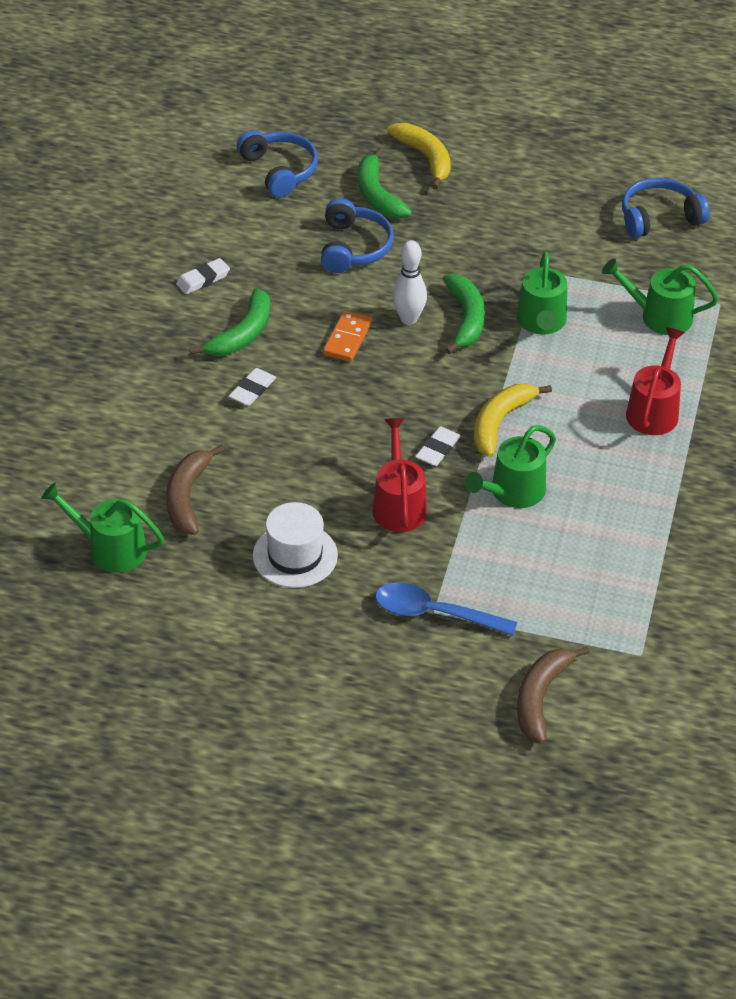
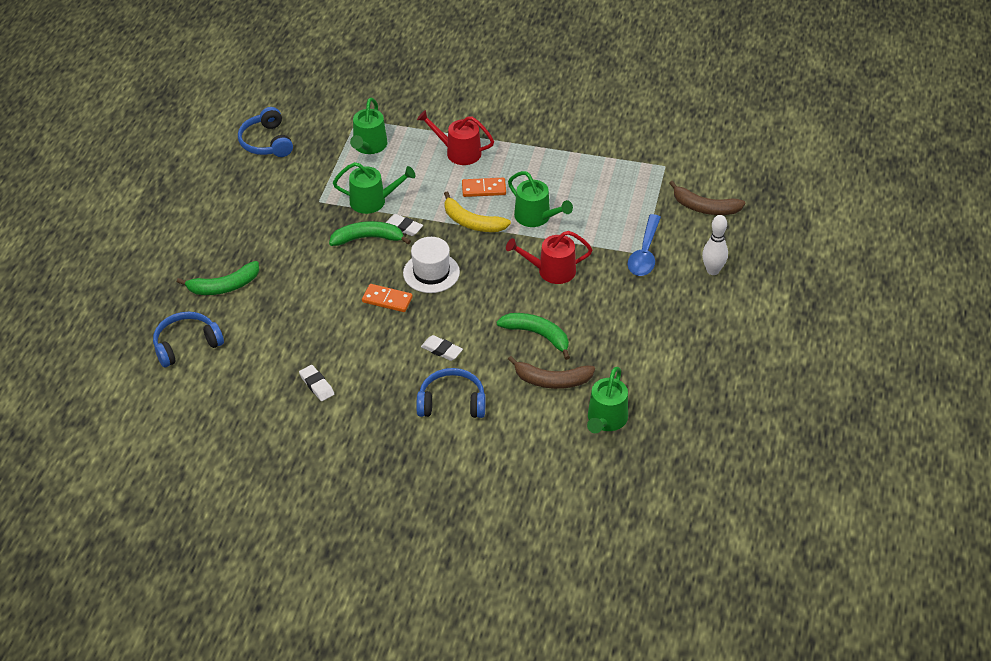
camera: 90 degrees left, 0 degrees up
(242, 334) = (380, 358): green banana -> green banana (537, 335)
(295, 555) = (602, 321): white hat -> white hat (431, 273)
(354, 247) = (285, 298): blue headphones -> blue headphones (452, 402)
(408, 319) = (367, 268): white bowling pin -> white bowling pin (712, 270)
(425, 158) = (182, 260): yellow banana -> none
(437, 449) = (498, 252): white eraser -> white eraser (403, 227)
(572, 436) = (484, 189): none -> orange domino

